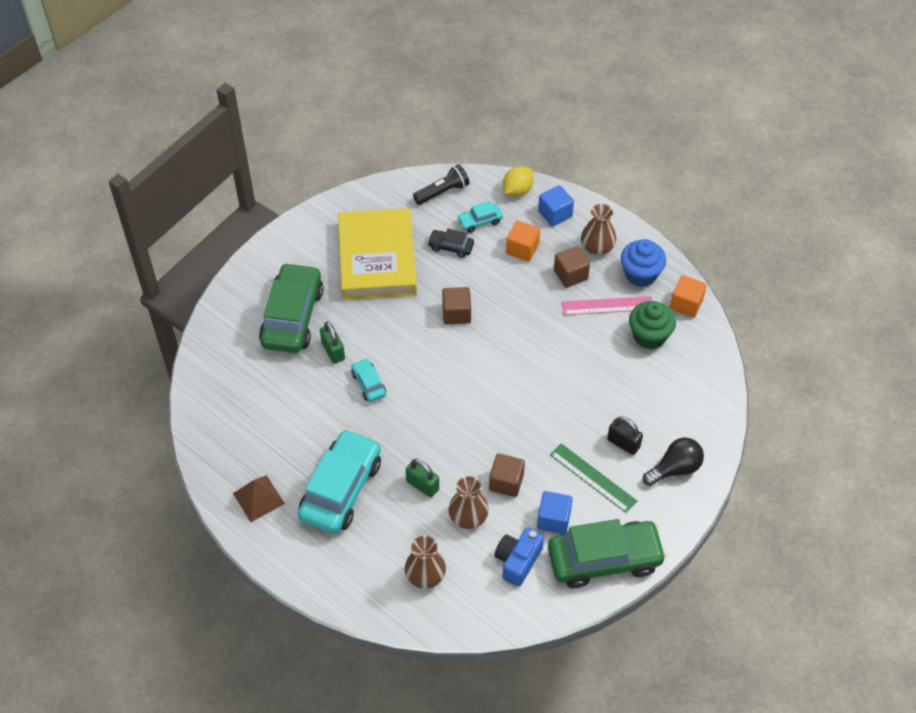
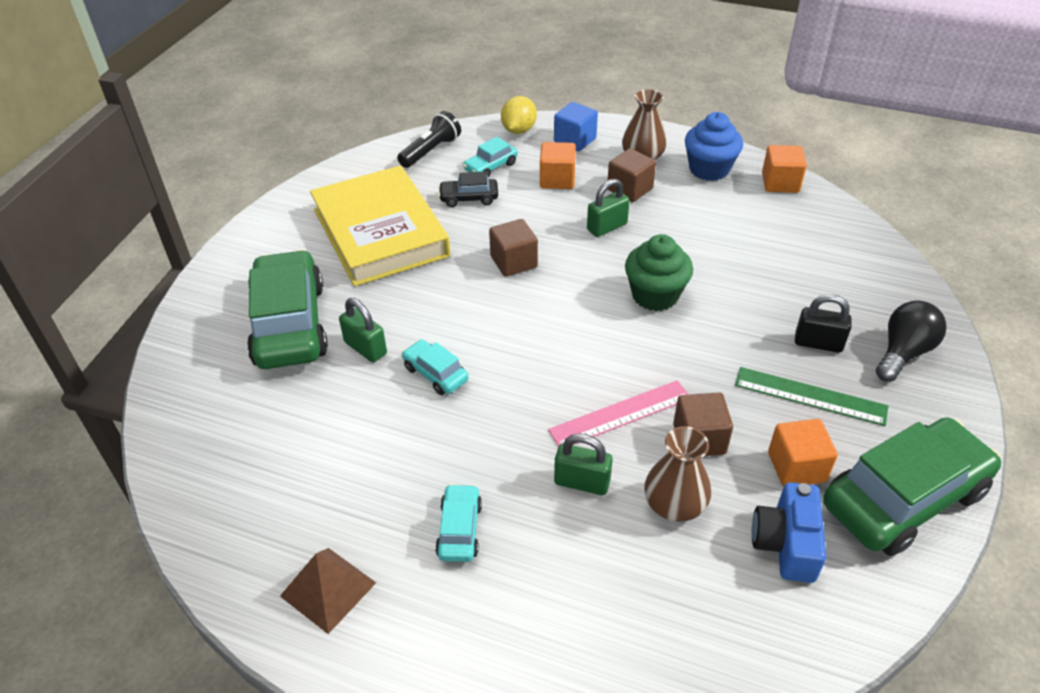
camera: 20 degrees left, 10 degrees down
(341, 489) = (459, 529): turquoise car -> turquoise car, size x0.46
(425, 575) = (660, 618): brown vase -> none
(535, 304) = (607, 227): none -> green padlock
(553, 519) = (796, 467): blue cube -> orange cube
(607, 305) = (693, 207): pink ruler -> pink ruler (620, 414)
(649, 336) = (762, 223): green cupcake -> green cupcake (655, 295)

